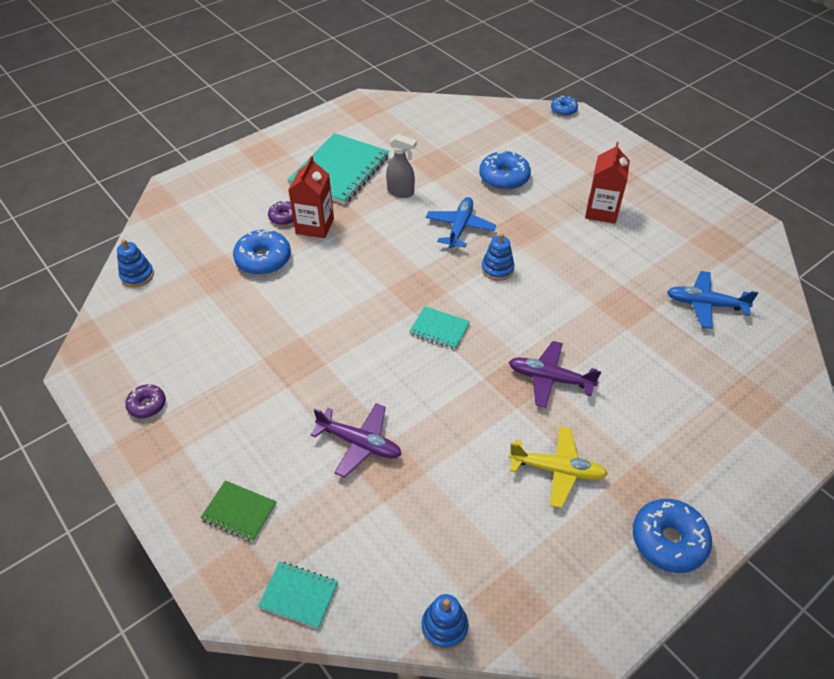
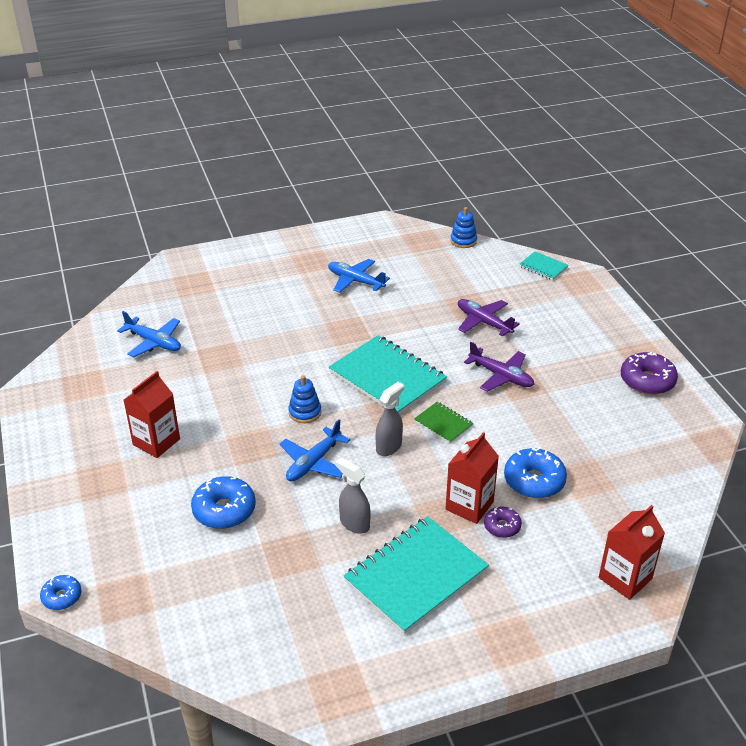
camera: 160 degrees left, 10 degrees down
(137, 275) = (671, 497): blue stacking toy -> none
(147, 405) = (647, 381): purple donut -> purple donut, size x1.72
(183, 204) = (625, 578): none -> red carton
(239, 512) = (576, 307): green notebook -> green notebook (443, 423)
(402, 257) = (389, 447): none -> grey spray bottle
(439, 329) = (387, 377): turquoise notebook -> turquoise notebook, size x2.11
(549, 379) = (322, 326): purple plane -> purple plane (501, 376)
(557, 470) = (355, 281): yellow plane -> blue plane
(668, 540) = (314, 242): blue donut -> none

